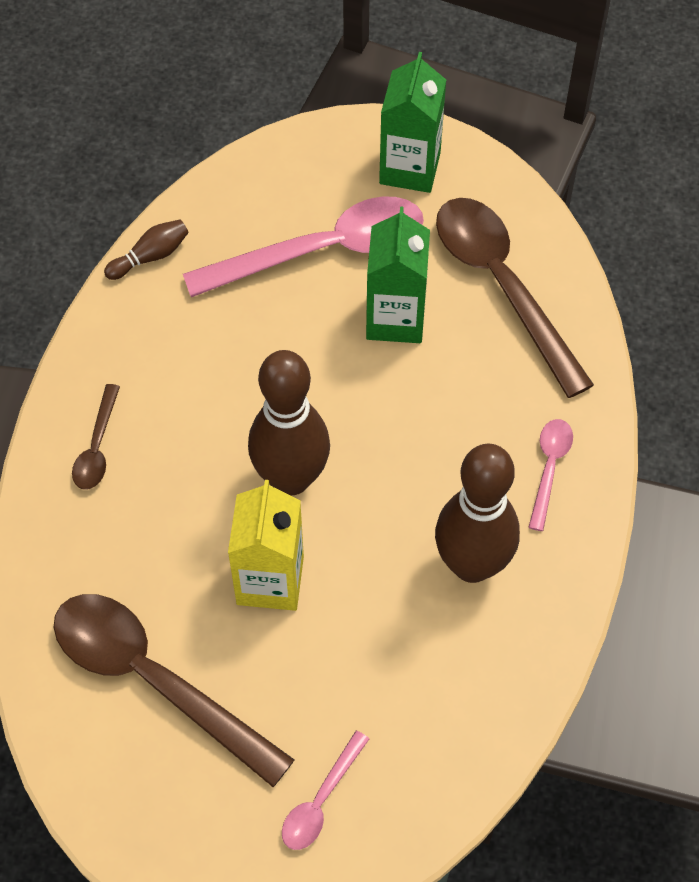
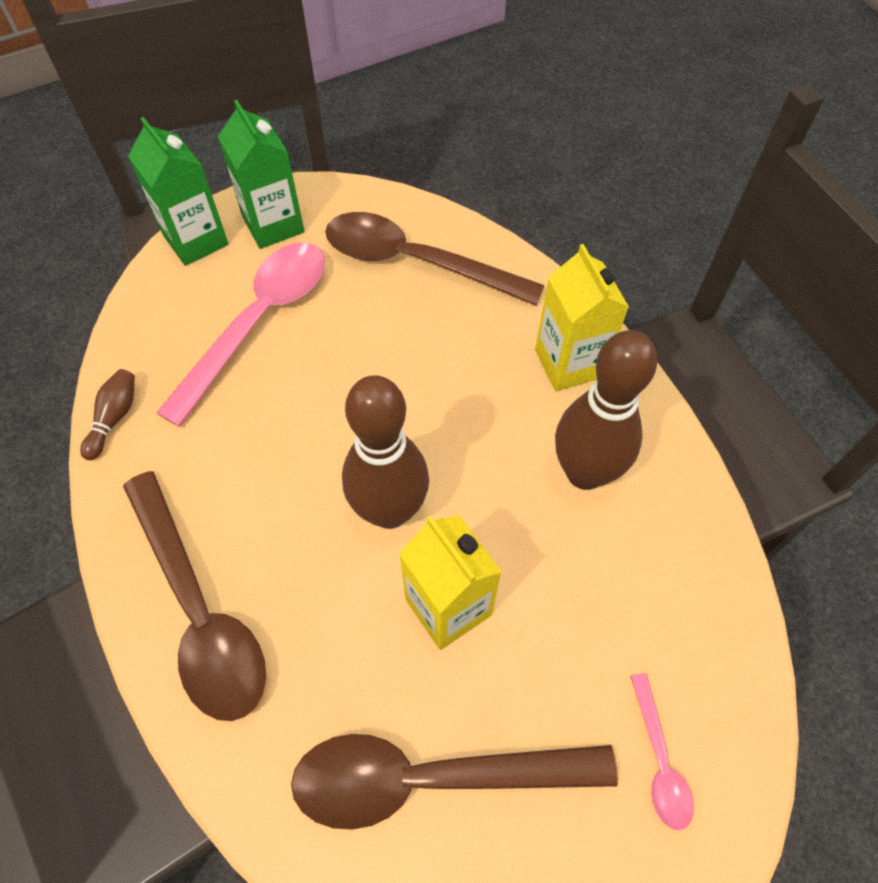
camera: 40 degrees left, 0 degrees up
(97, 447) = (199, 609): brown spoon -> brown spoon, size x2.14
(395, 318) = (360, 334): green carton -> green carton (196, 240)
(549, 468) = (569, 363): pink spoon -> yellow carton

